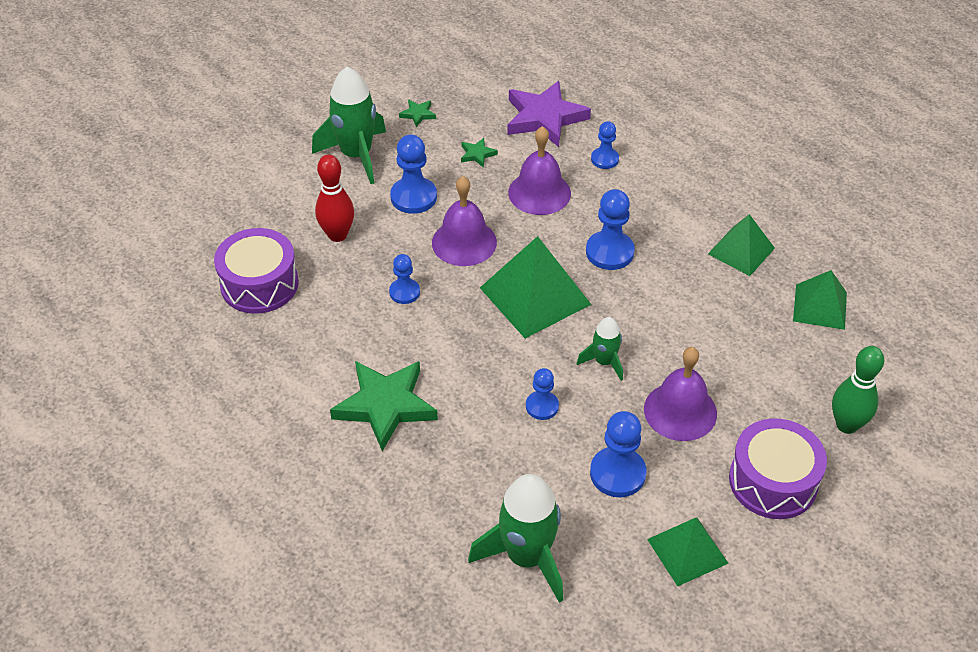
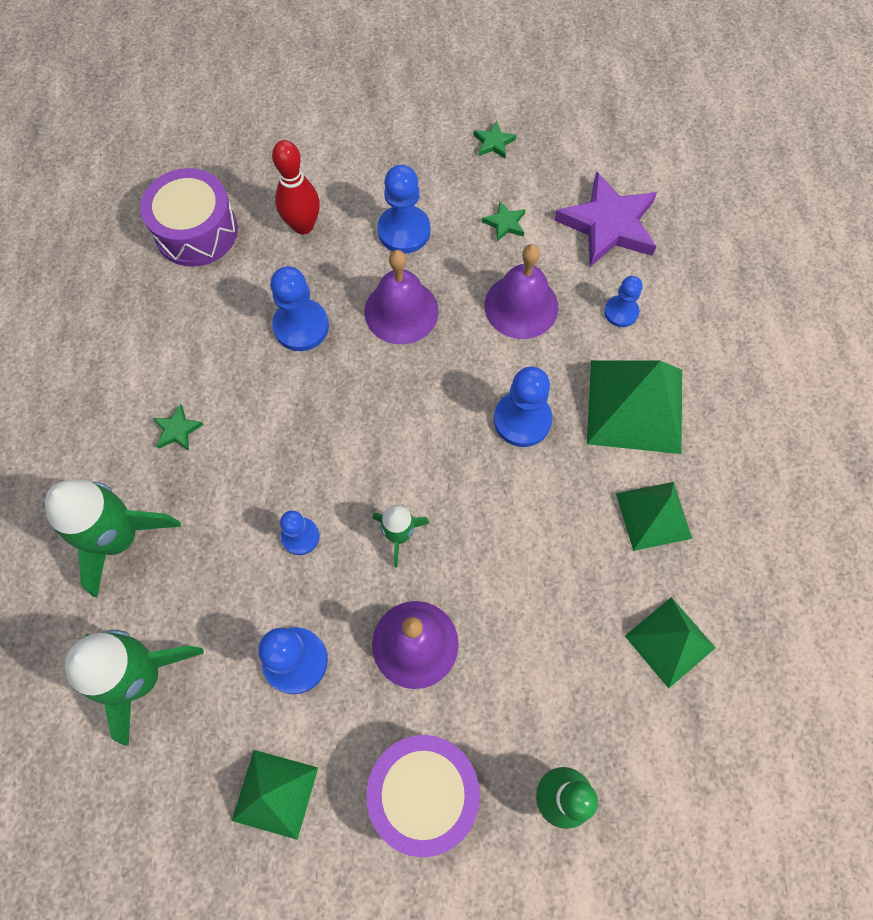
camera: 40 degrees right, 20 degrees up
(356, 155) = (397, 152): green rocket -> green rocket (119, 538)
(385, 405) = (177, 430): green star -> green star, size x0.43
(404, 292) = (301, 326): blue pawn -> blue pawn, size x1.61
(535, 296) = (407, 415): green pyramid -> green pyramid (635, 406)

